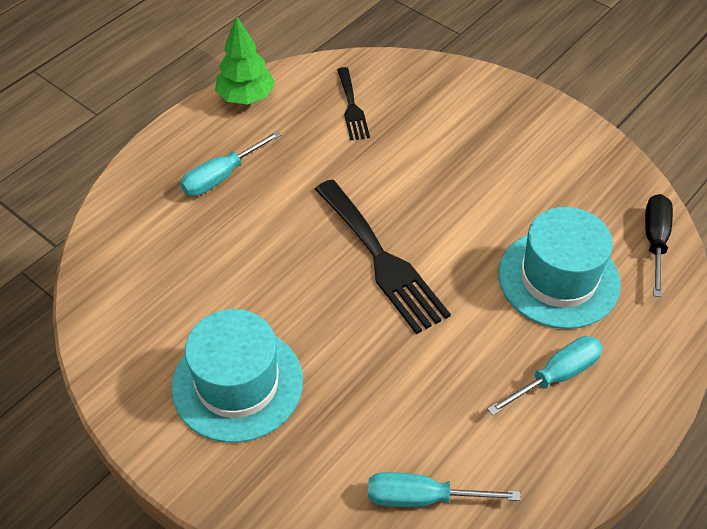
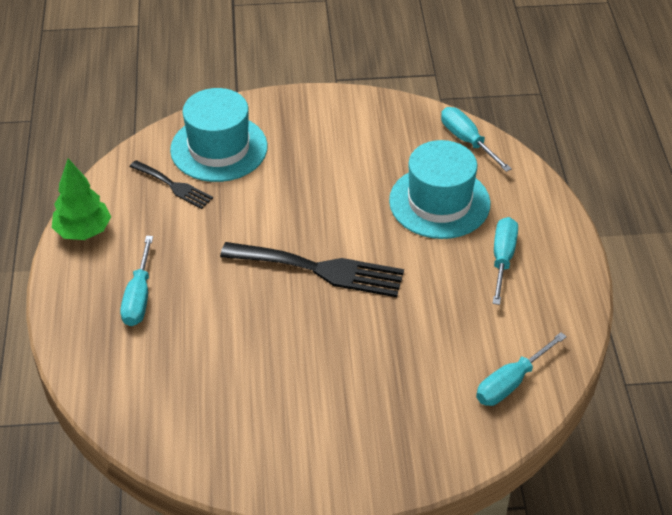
camera: 45 degrees left, 5 degrees down
(237, 383) = (324, 412): turquoise hat -> turquoise hat (219, 148)
(655, 241) = (467, 140): black screwdriver -> turquoise screwdriver

